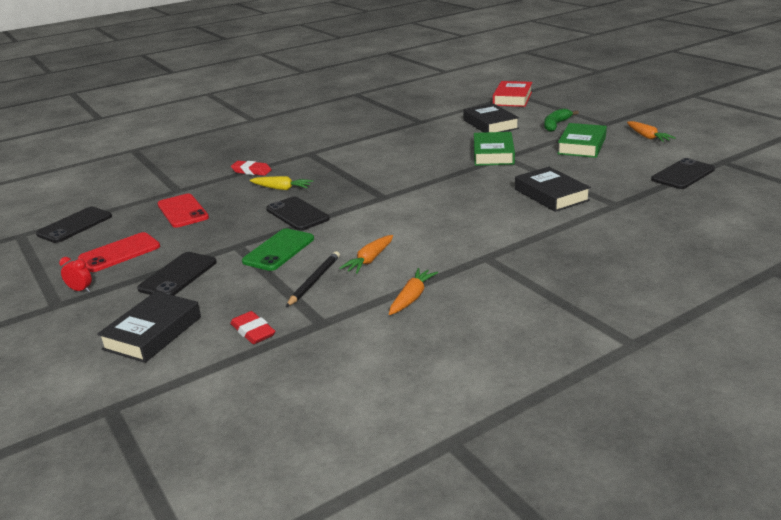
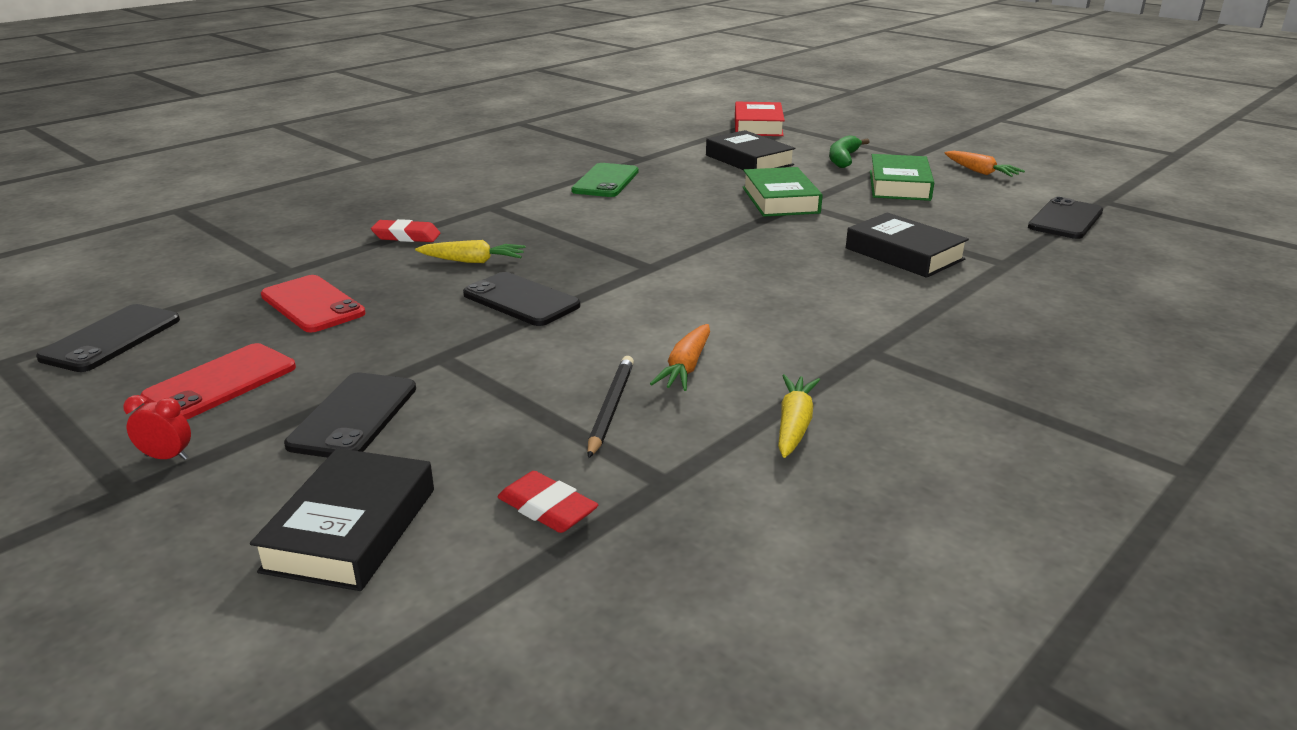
camera: 15 degrees left, 0 degrees up
(279, 250) = (519, 360): green phone -> green phone (605, 181)
(412, 297) = (794, 424): orange carrot -> yellow carrot

